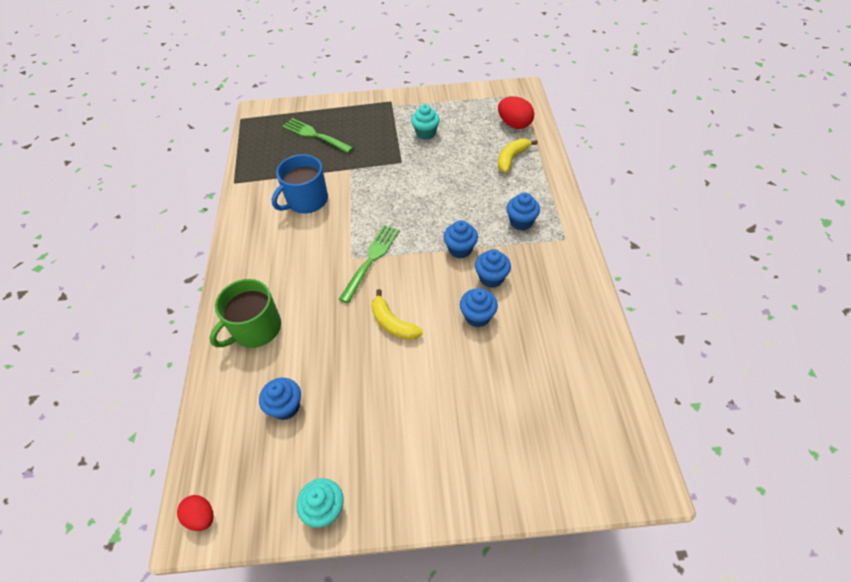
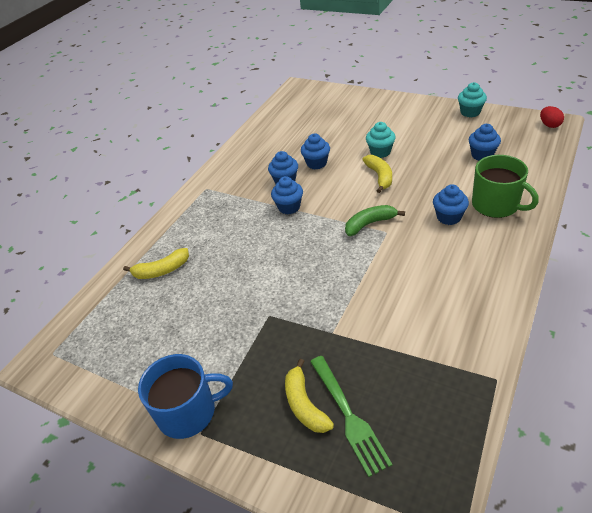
camera: 145 degrees left, 10 degrees down
(256, 328) = (496, 205): green mug -> green mug turned 60 degrees clockwise
(306, 200) = (405, 309): blue mug -> blue mug (188, 412)
(343, 130) = (304, 405): none -> yellow banana
(371, 260) = (369, 224): green fork -> green banana
(426, 133) = (209, 345): turquoise cupcake -> turquoise cupcake (380, 152)
(514, 124) = (111, 311): red egg -> none
(521, 222) = (222, 211): blue cupcake -> blue cupcake (448, 217)

